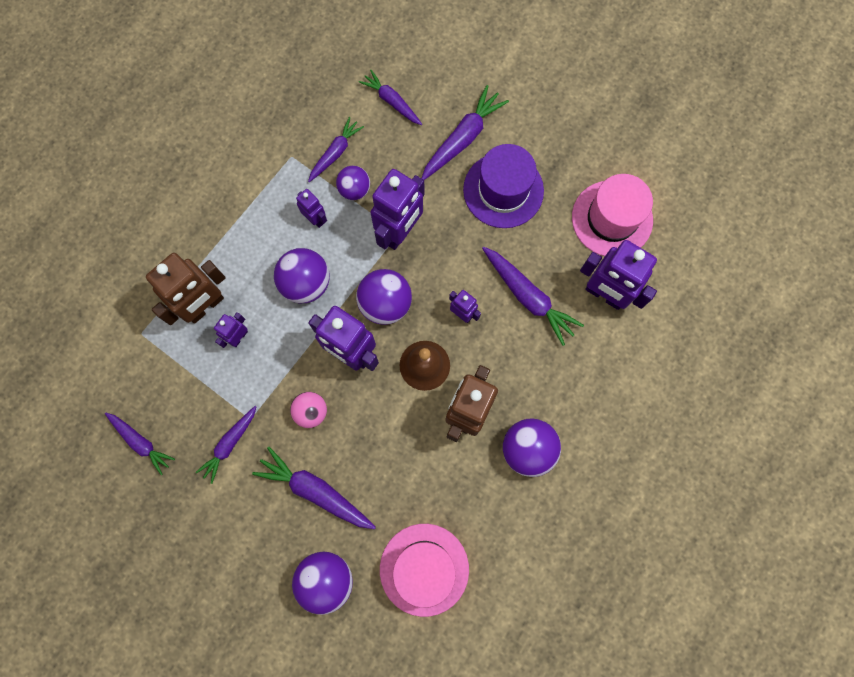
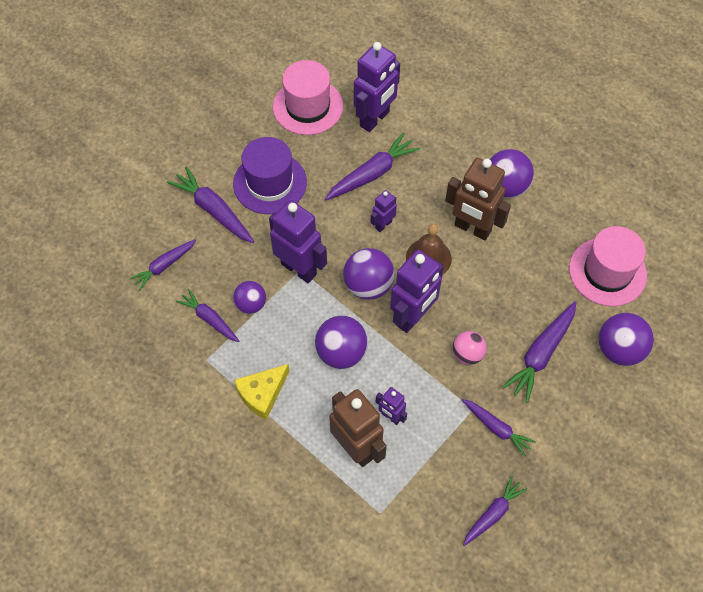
camera: 85 degrees left, 15 degrees down
(257, 212) = (262, 394): none -> yellow cheese
(315, 219) = (276, 341): purple robot -> none

